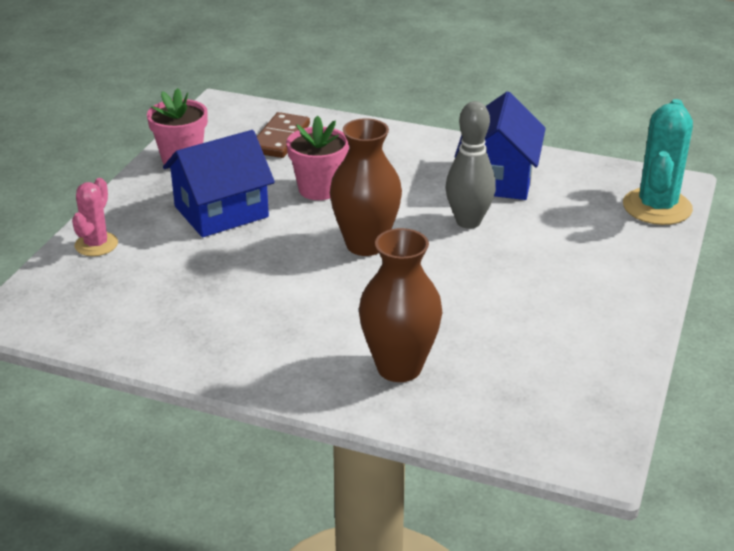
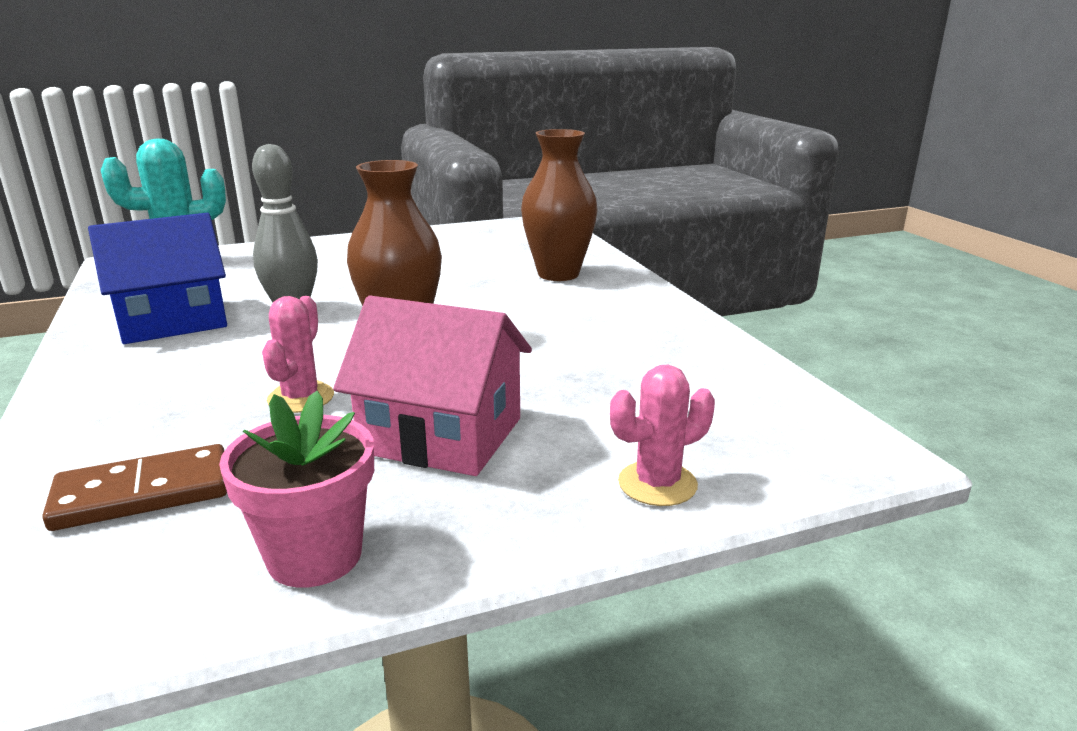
camera: 130 degrees left, 10 degrees down
(221, 212) = (442, 435): blue house -> pink house
(319, 189) = (301, 398): pink flower pot -> pink cactus

